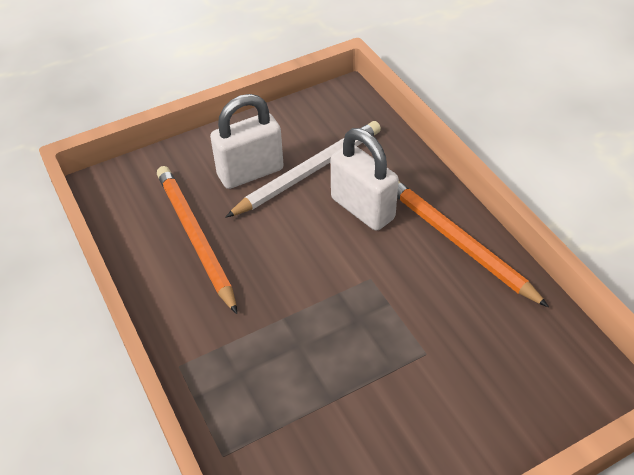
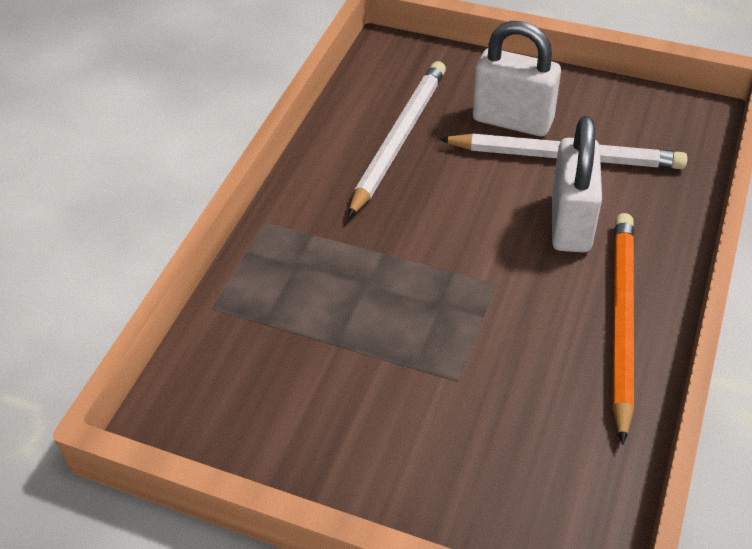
camera: 50 degrees right, 0 degrees up
(196, 238) = (399, 139): orange pencil -> white pencil

